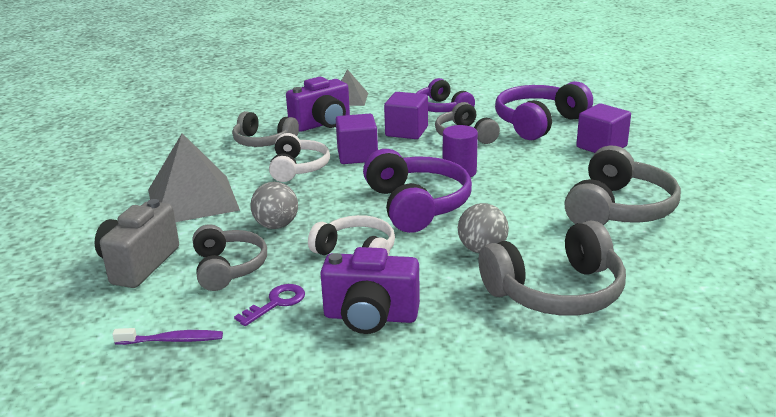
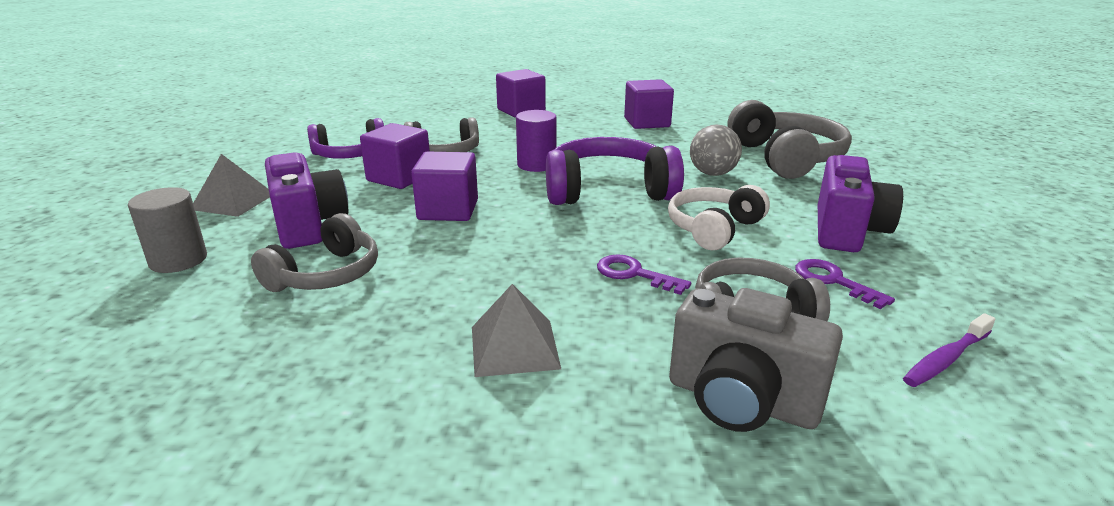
camera: 80 degrees left, 0 degrees up
(172, 340) = (945, 359): purple toothbrush -> purple toothbrush turned 135 degrees counterclockwise
(192, 199) = (514, 347): grey pyramid -> grey pyramid, size x0.56
(274, 107) = (178, 260): none -> grey cylinder
(276, 225) = (634, 274): grey ball -> purple key
(298, 168) = (456, 251): white headphones -> none
(539, 123) = (443, 122): purple headphones -> none
(618, 209) = (647, 122): grey headphones -> purple cube

